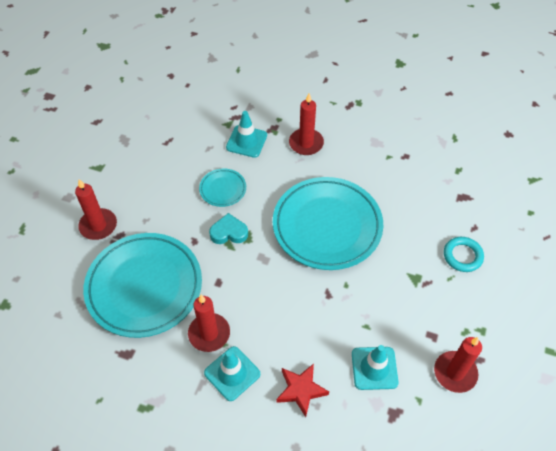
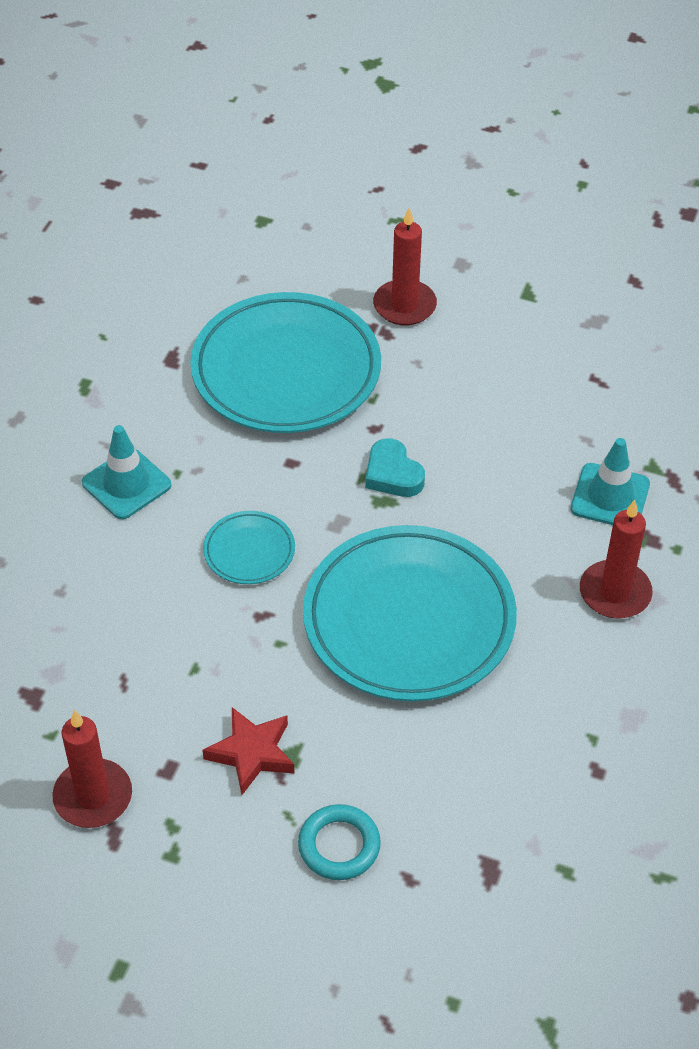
camera: 90 degrees right, 5 degrees down
(209, 333) = (197, 454): red candle -> none
(223, 189) = (489, 463): turquoise plate -> turquoise plate (249, 551)
(229, 232) = (393, 474): turquoise heart -> turquoise heart turned 150 degrees clockwise
(301, 390) = (88, 571): red star -> red star (251, 753)
(374, 368) = (115, 674): turquoise traffic cone -> none

